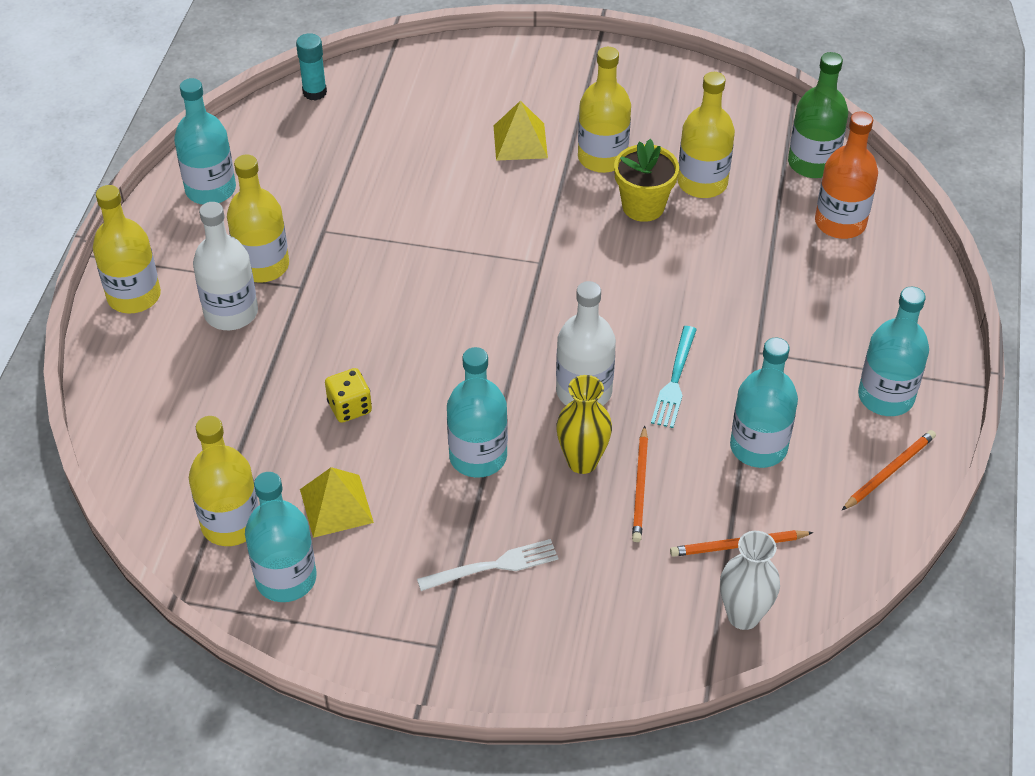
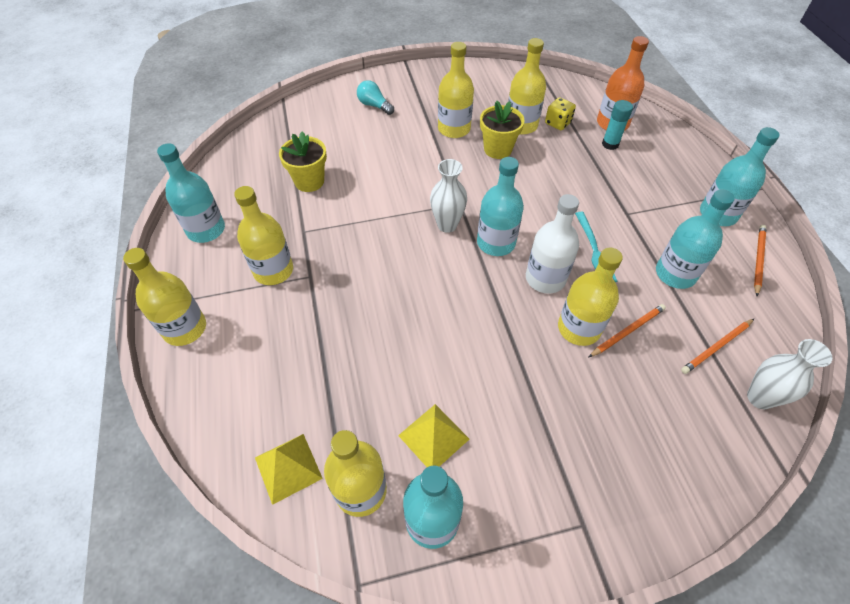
camera: 25 degrees left, 5 degrees up
(231, 312) = (268, 314): white bottle -> none
(314, 92) = (246, 144): turquoise glue stick -> turquoise glue stick (610, 144)
(349, 407) = (396, 352): yellow dice -> yellow dice (558, 123)
(366, 169) = (309, 181): none -> yellow flower pot
(478, 456) = (509, 353): turquoise bottle -> turquoise bottle (496, 243)
(493, 566) = (576, 436): white fork -> none
(505, 284) = (447, 225): none -> white vase
(514, 89) = (374, 105): none -> turquoise light bulb
(520, 141) = (398, 134): yellow pyramid -> yellow pyramid (288, 468)
(582, 461) = (579, 328): yellow vase -> yellow bottle
(640, 487) = (627, 331): orange pencil -> orange pencil turned 105 degrees counterclockwise
(812, 163) = (572, 96): green bottle -> none

